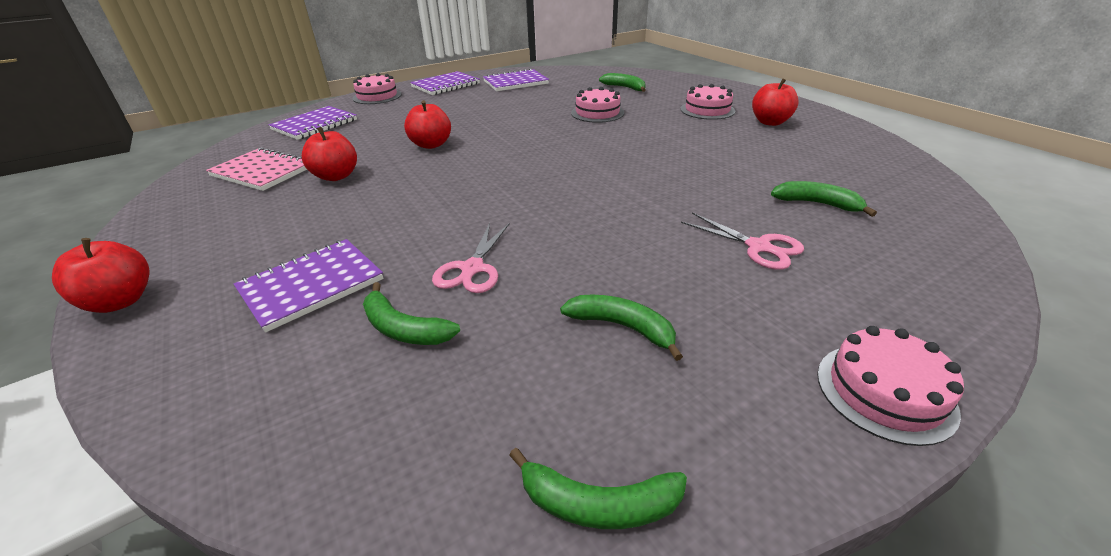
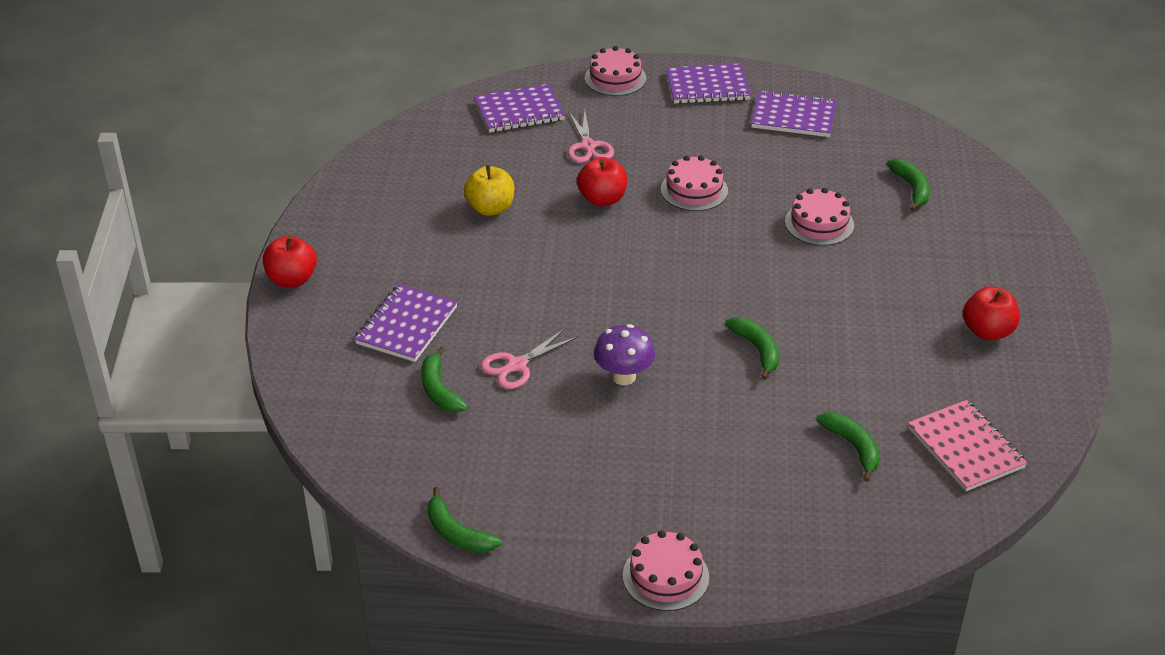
camera: 35 degrees right, 5 degrees up
(262, 172) = (436, 172): pink notebook -> pink notebook (965, 448)
(311, 285) = (406, 325): purple notebook -> purple notebook turned 60 degrees counterclockwise
(336, 176) = (490, 208): red apple -> yellow apple
(584, 235) = (623, 377): none -> purple mushroom
(622, 327) = (567, 460): green banana -> green banana (757, 350)
(707, 110) = (949, 277): pink cake -> pink cake (694, 190)
(758, 247) = (739, 456): pink scissors -> pink scissors (588, 146)

